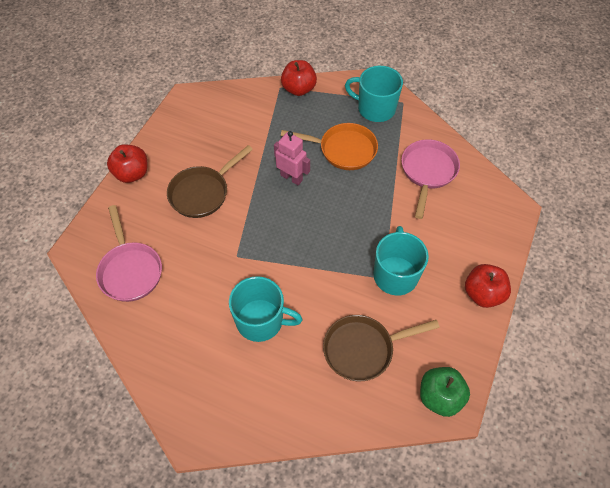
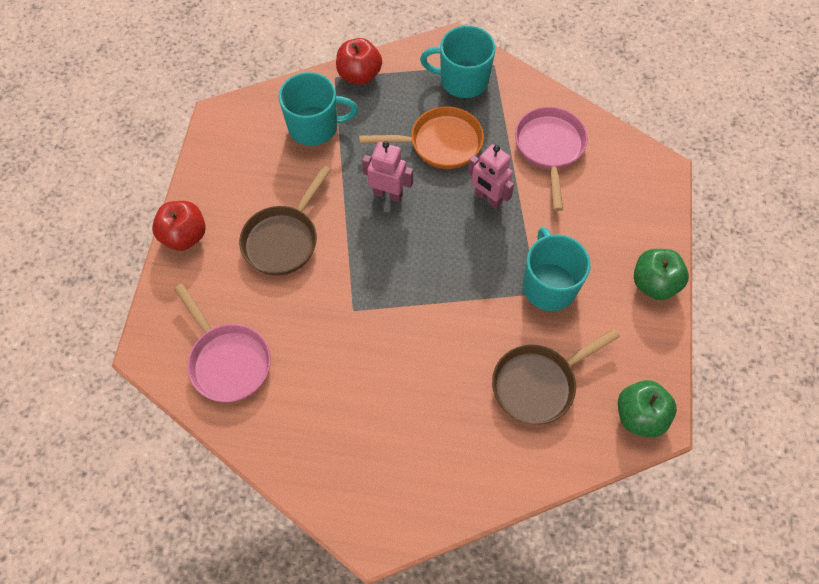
camera: 15 degrees left, 5 degrees up
(261, 321) = (409, 381): turquoise mug -> turquoise mug (314, 127)
(367, 198) = (488, 198): none -> pink robot
(482, 294) = (654, 283): red apple -> green apple

